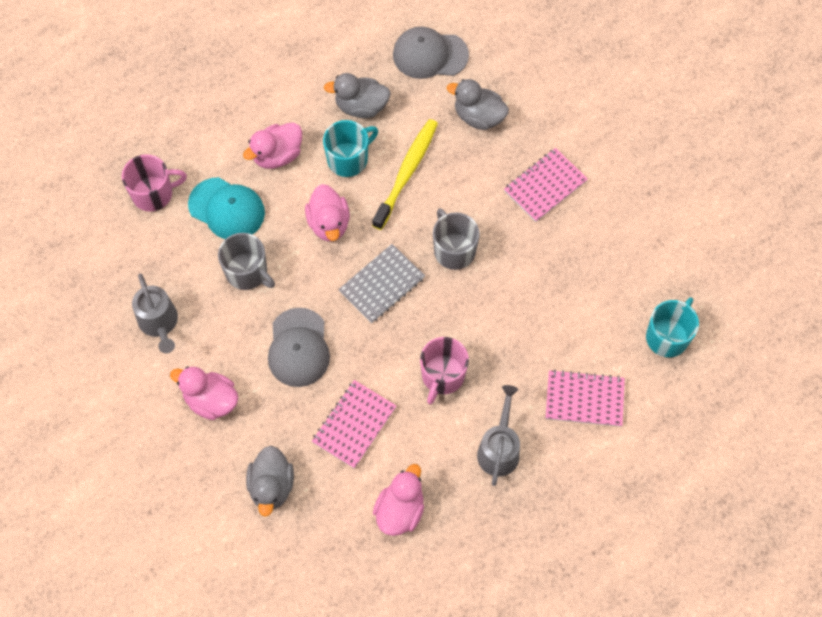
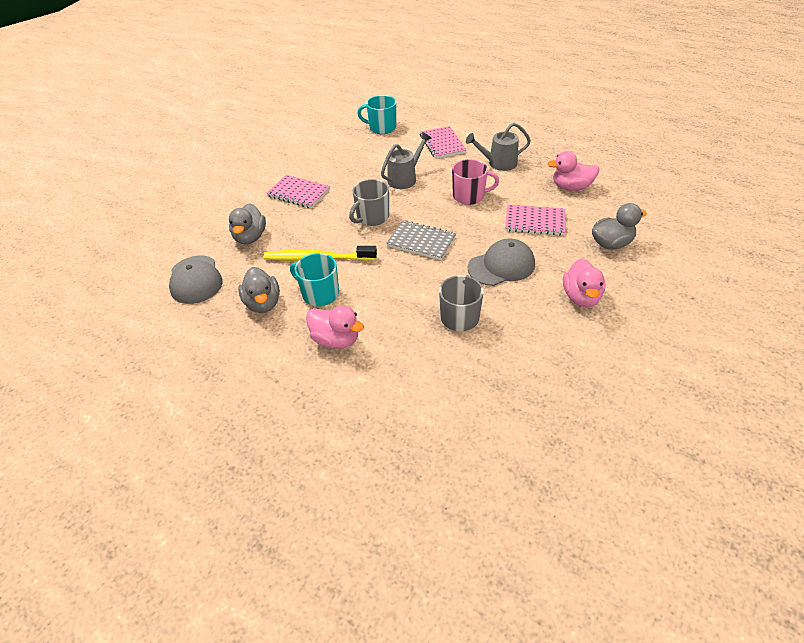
camera: 110 degrees left, 20 degrees down
(153, 194) = (422, 417): pink mug -> none
(159, 324) = (546, 355): grey watering can -> grey watering can (405, 178)
(227, 209) = (408, 354): turquoise cap -> none
(329, 224) = (386, 285): pink duck -> none

